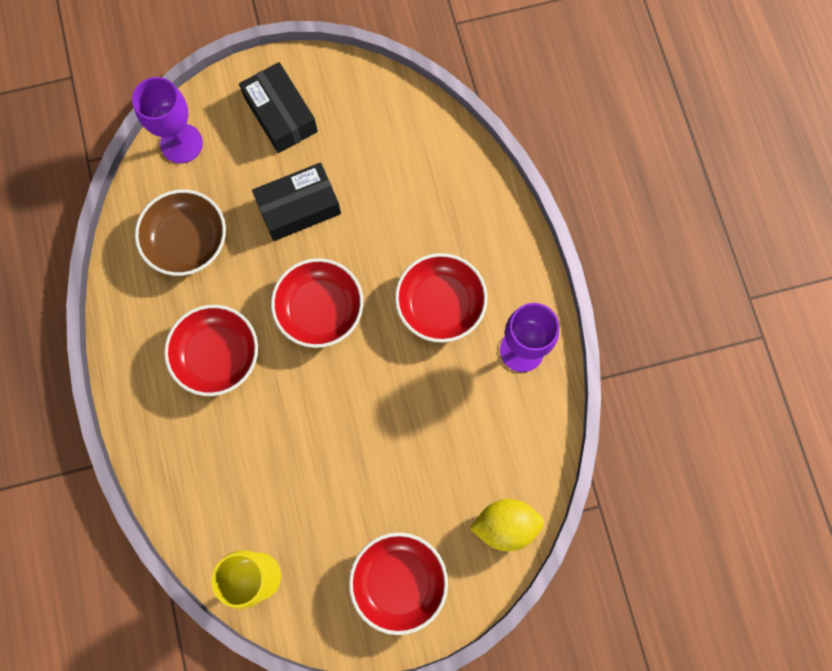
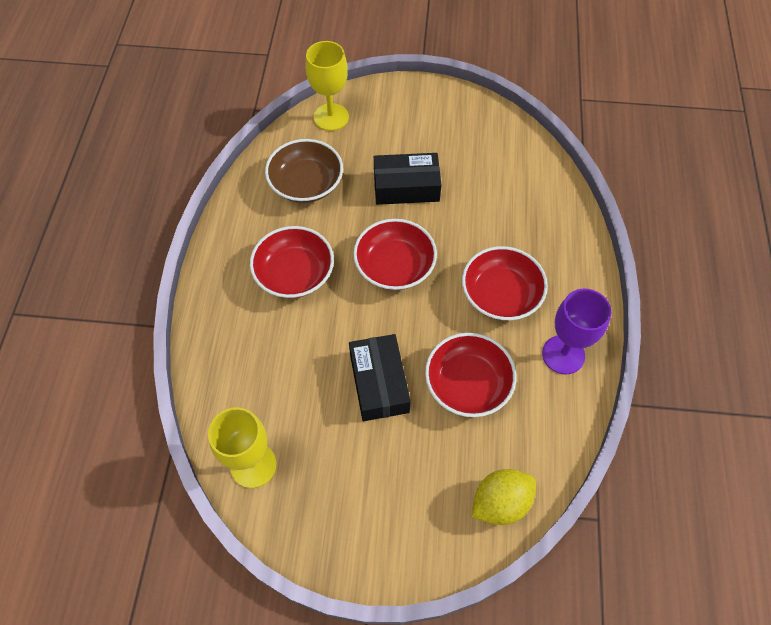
camera: 20 degrees right, 15 degrees down
(181, 143) = (331, 117): purple goblet -> yellow goblet
(280, 114) = (417, 120): black box -> black box (379, 383)
(399, 582) = (380, 518): red bowl -> red bowl (467, 384)
(505, 525) = (500, 503): yellow lemon -> yellow lemon turned 45 degrees counterclockwise

